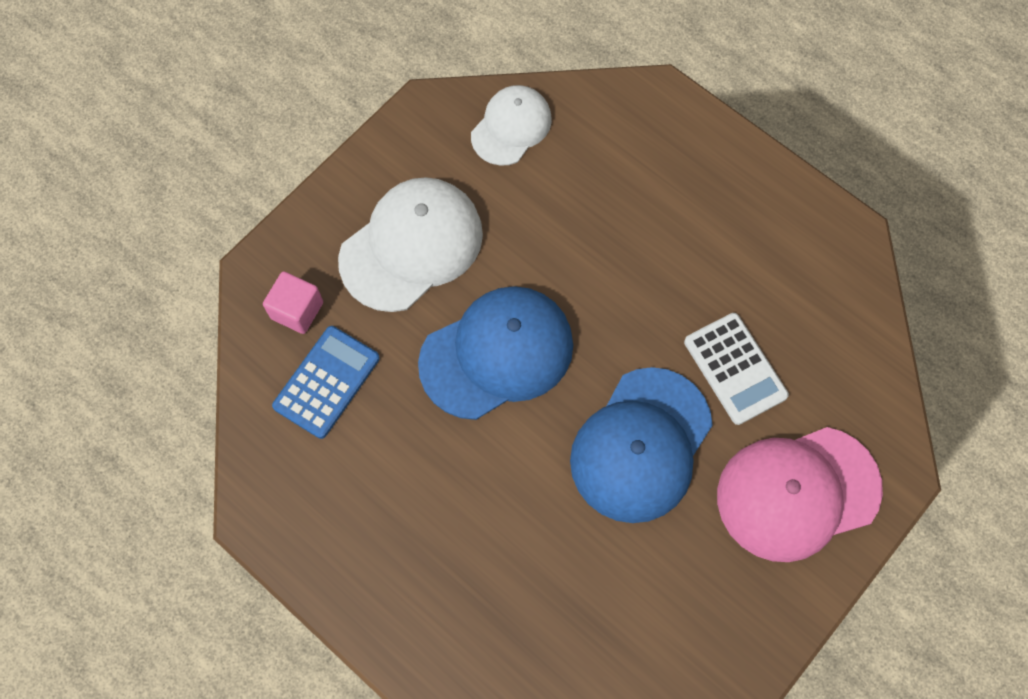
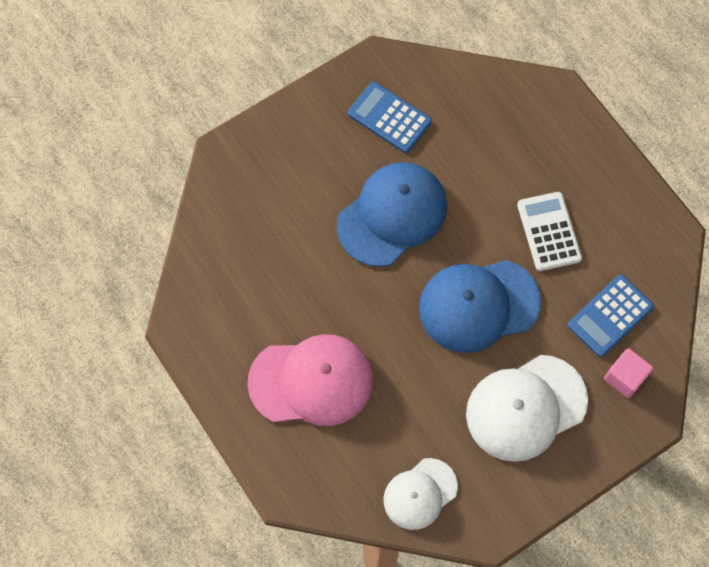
camera: 165 degrees left, 0 degrees up
(689, 590) = (389, 118): none -> blue calculator
(735, 369) = (307, 250): white calculator -> white calculator (549, 231)
(797, 493) = (295, 158): pink cap -> pink cap (311, 381)

